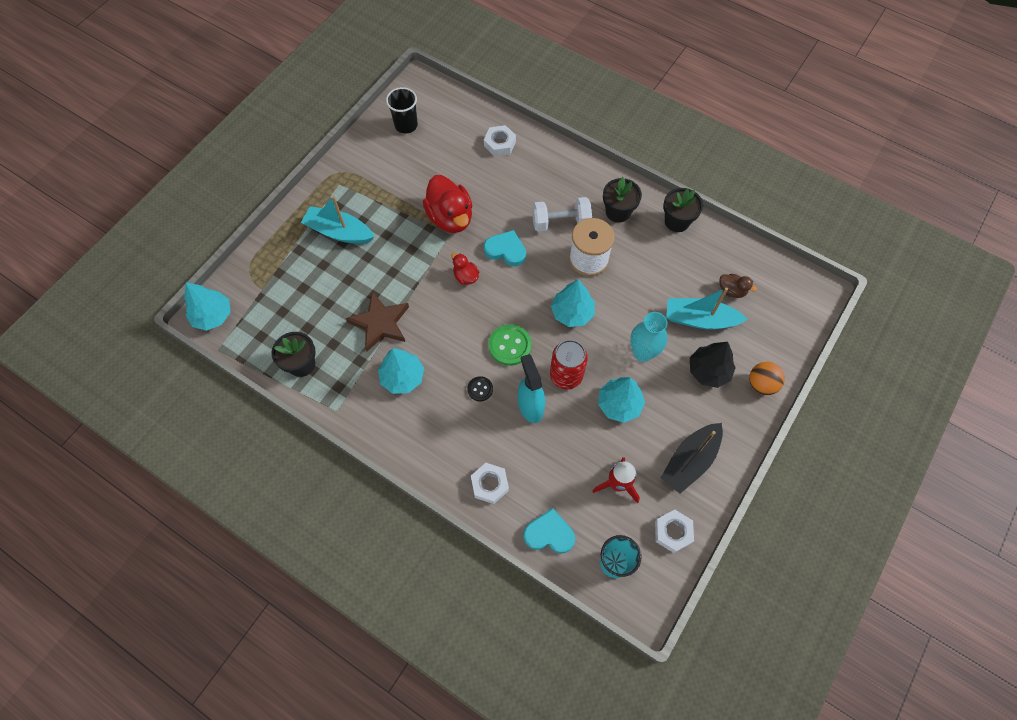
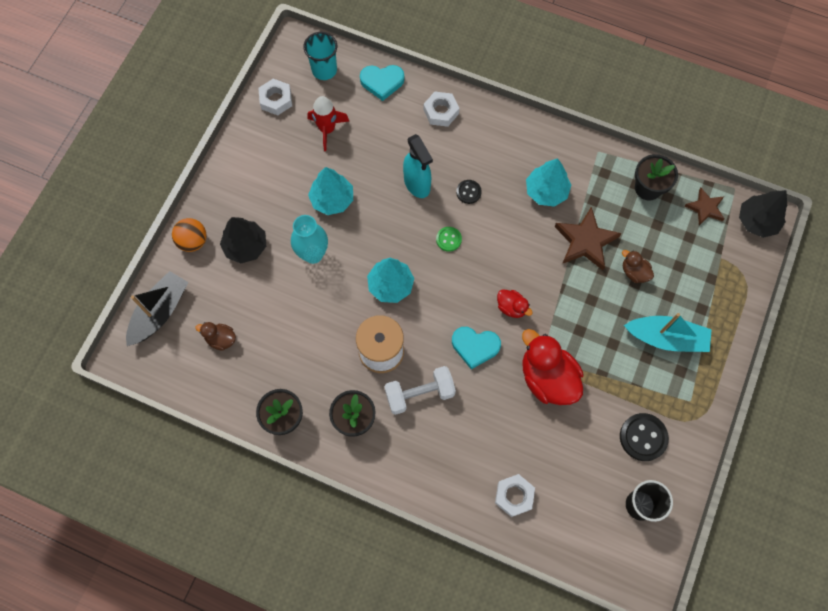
camera: 170 degrees right, 5 degrees up
(213, 315) = (757, 221): turquoise tree -> black tree
(255, 335) = (705, 208): none -> brown star
(345, 289) = (634, 272): none -> brown duck
(387, 166) = (643, 437): none -> black button
(510, 346) = (448, 239): green button -> green button, size x0.58
(566, 375) = (387, 218): red can -> none
(690, 461) = (262, 159): black boat -> black boat (160, 312)
(700, 319) = (255, 300): turquoise boat -> none

